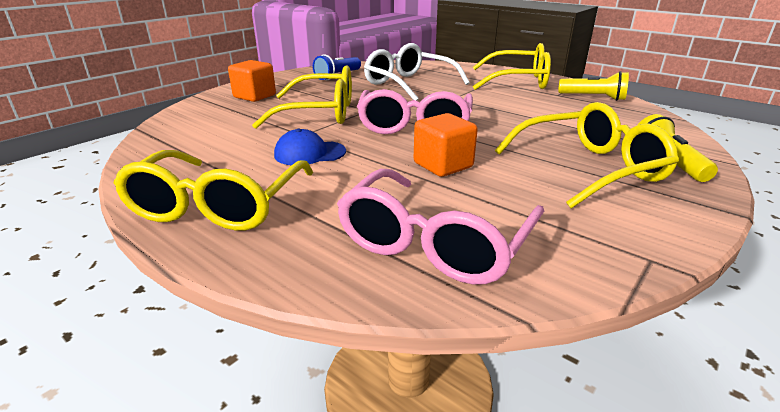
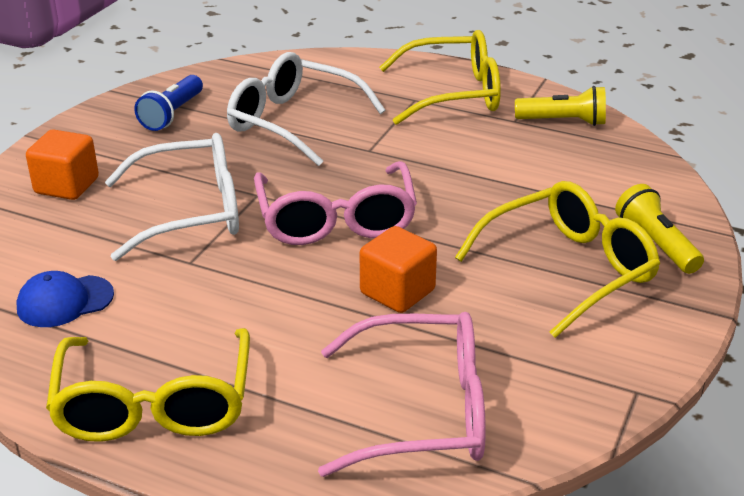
camera: 15 degrees left, 5 degrees up
(310, 153) = (219, 298): blue cap -> blue cap (65, 301)
(320, 113) = (191, 212): yellow glasses -> white glasses
(434, 243) = (423, 411): pink glasses -> pink glasses turned 105 degrees counterclockwise

